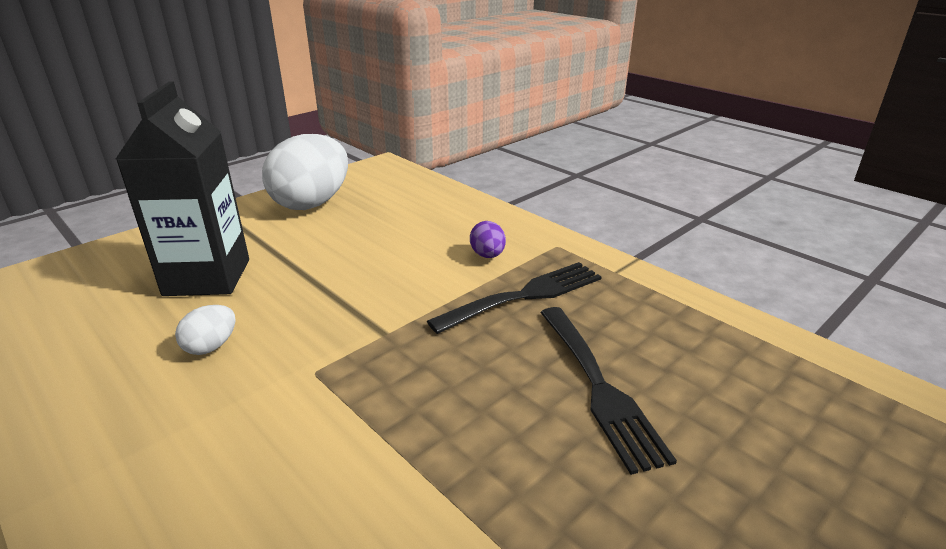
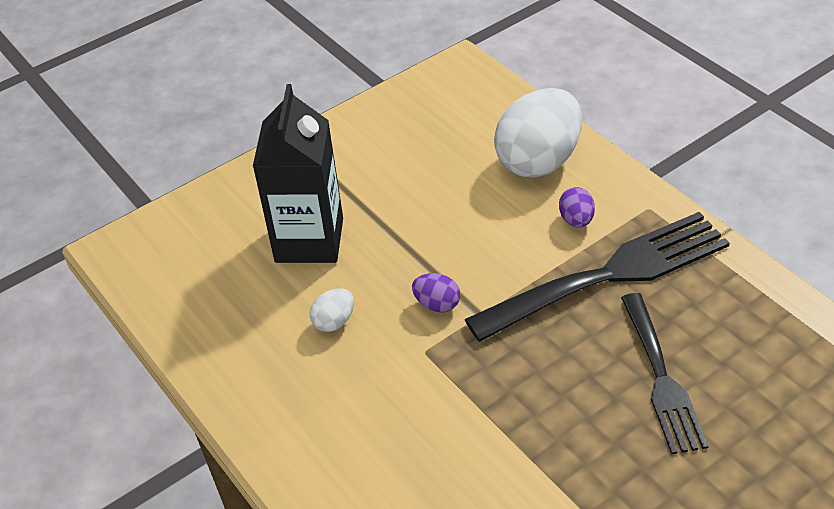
camera: 10 degrees right, 15 degrees up
(312, 203) = (390, 134): white egg -> white egg (538, 161)
(336, 326) = (437, 304): none -> purple egg
(524, 296) = (608, 275): black fork -> black fork, size x1.56

